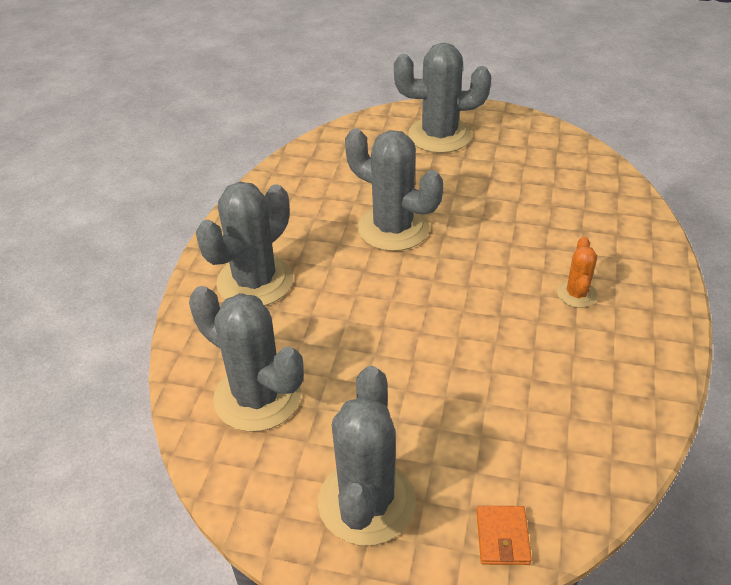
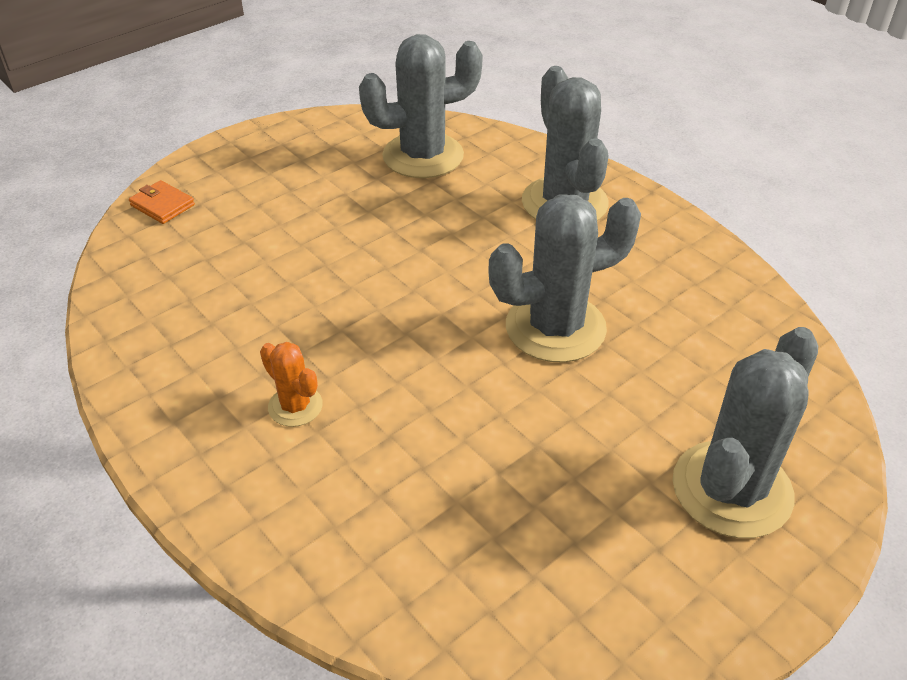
camera: 125 degrees right, 0 degrees up
(366, 502) = (270, 164): grey cactus -> none

